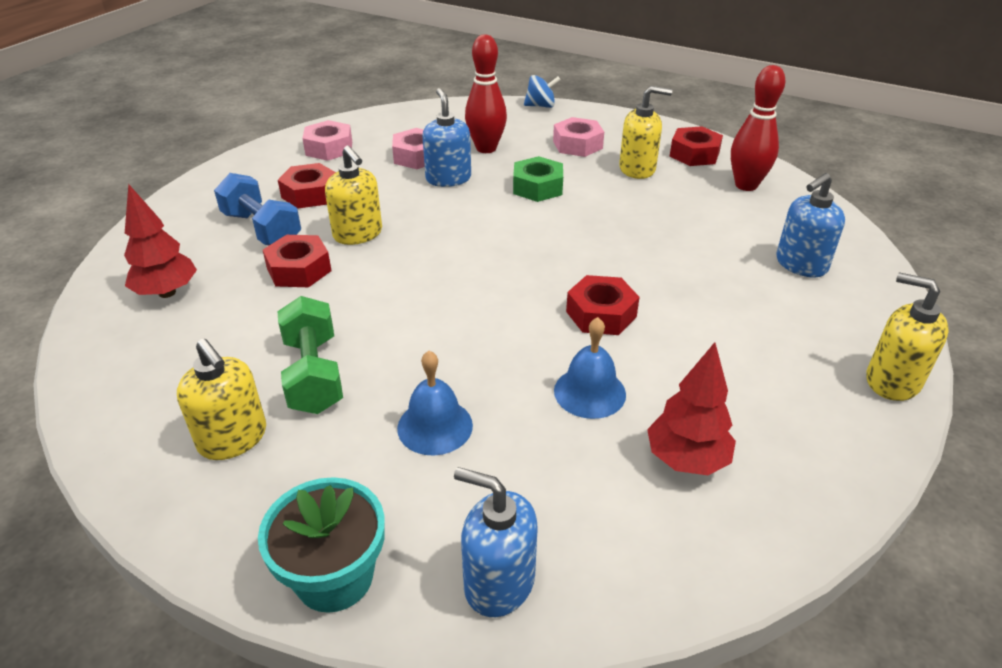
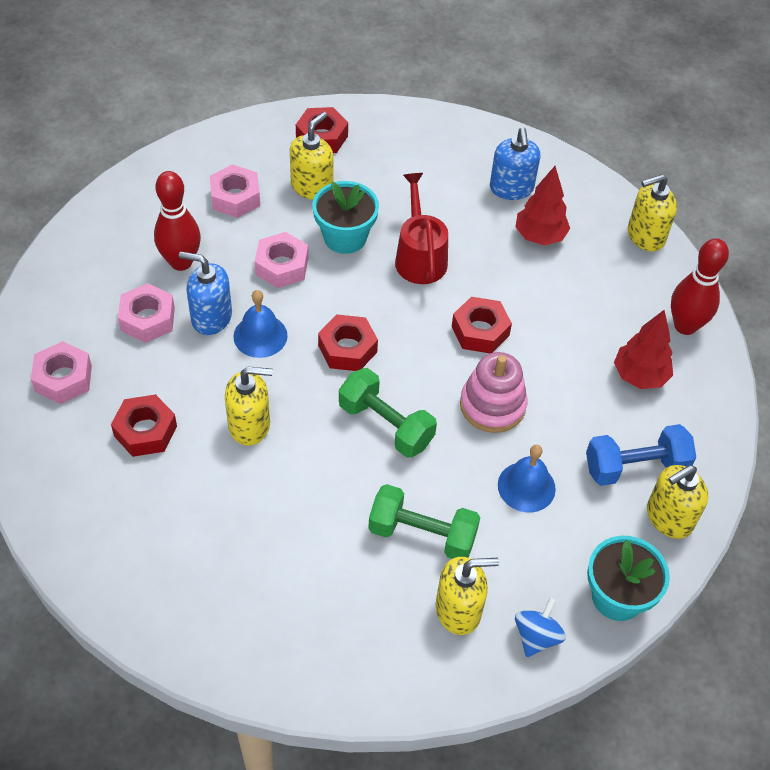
camera: 60 degrees left, 15 degrees up
(167, 293) = (230, 599): red tree -> red tree (539, 236)
(262, 229) = (179, 492): blue dumbbell -> blue dumbbell (635, 467)
(299, 270) = (272, 490): red nut -> red nut (347, 349)
(426, 302) = (385, 425): none -> green dumbbell
(498, 582) = (669, 518): blue soap dispenser -> yellow soap dispenser
(518, 359) = (492, 405): none -> pink stacking toy
(537, 187) = (282, 266): green nut -> pink nut
(541, 106) = (136, 176): blue spinning top -> blue spinning top (536, 636)
(589, 392) = (552, 386): blue bell -> blue bell (260, 336)
(608, 202) = (345, 237): none -> turquoise flower pot
(641, 246) = (419, 256): none -> red watering can
(746, 185) = (394, 142): red bowling pin -> red bowling pin (685, 326)

